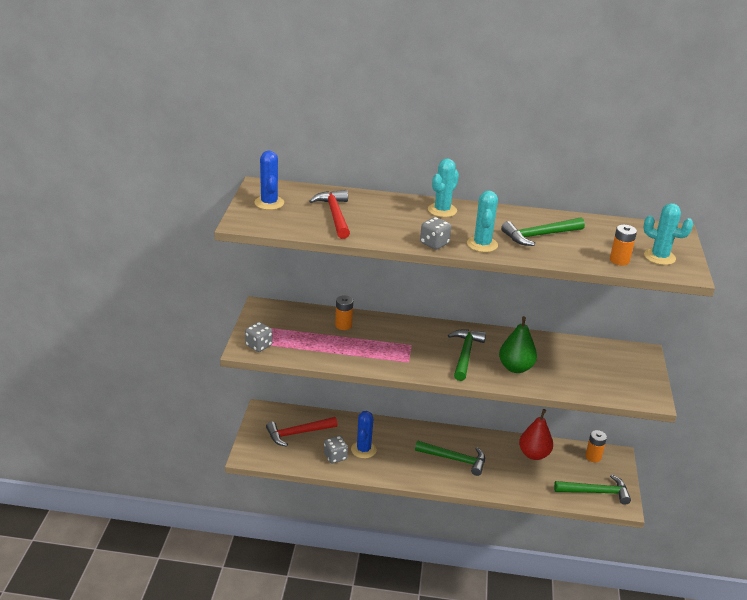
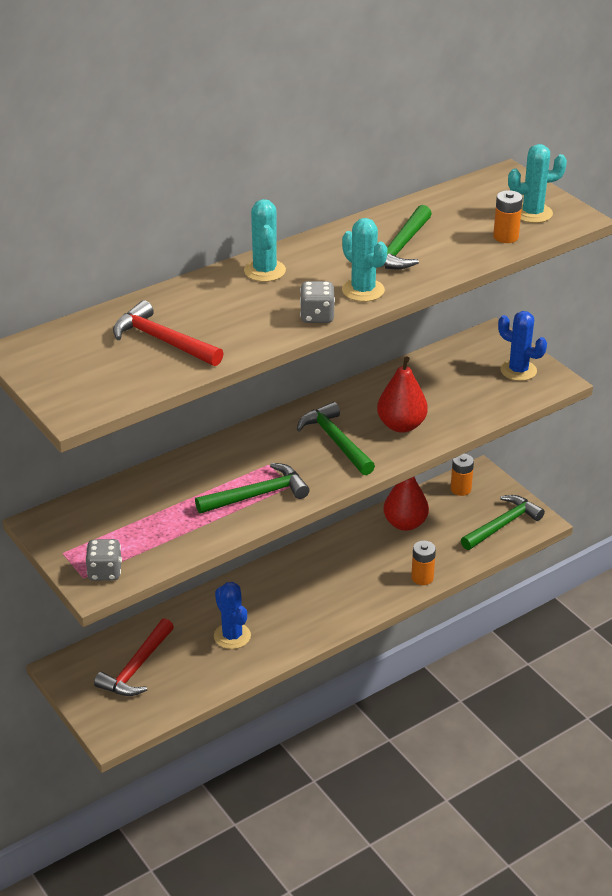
camera: 40 degrees left, 5 degrees up
(269, 203) = (64, 367): blue cactus -> blue cactus (518, 370)
(335, 457) = (211, 665): grey dice -> none
(343, 325) = (166, 487): orange battery -> orange battery (422, 577)
(454, 459) = (337, 581): green hammer -> green hammer (257, 495)
(515, 368) = (401, 425): green pear -> red pear

